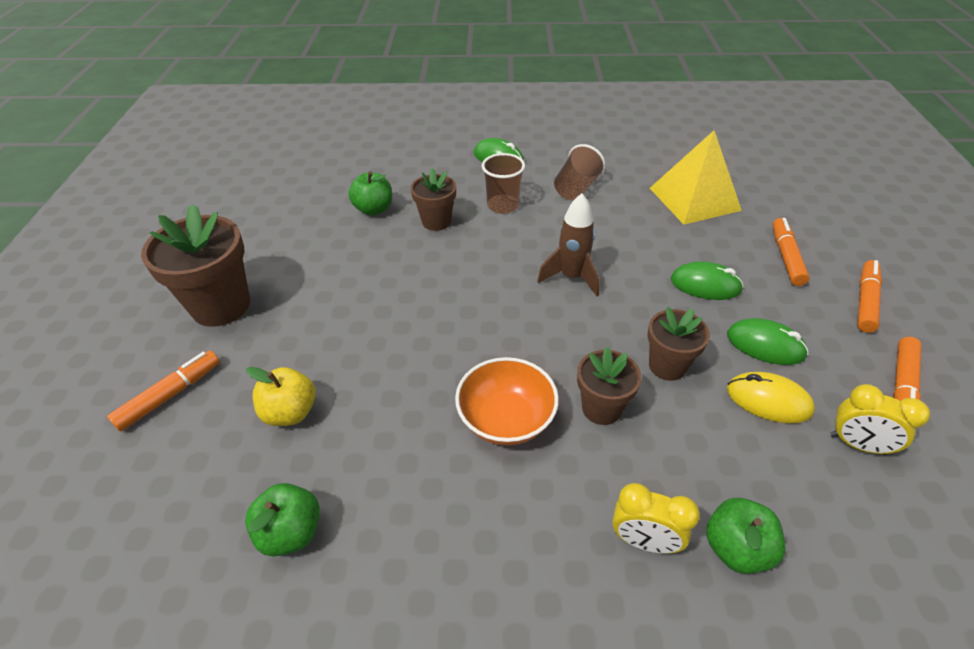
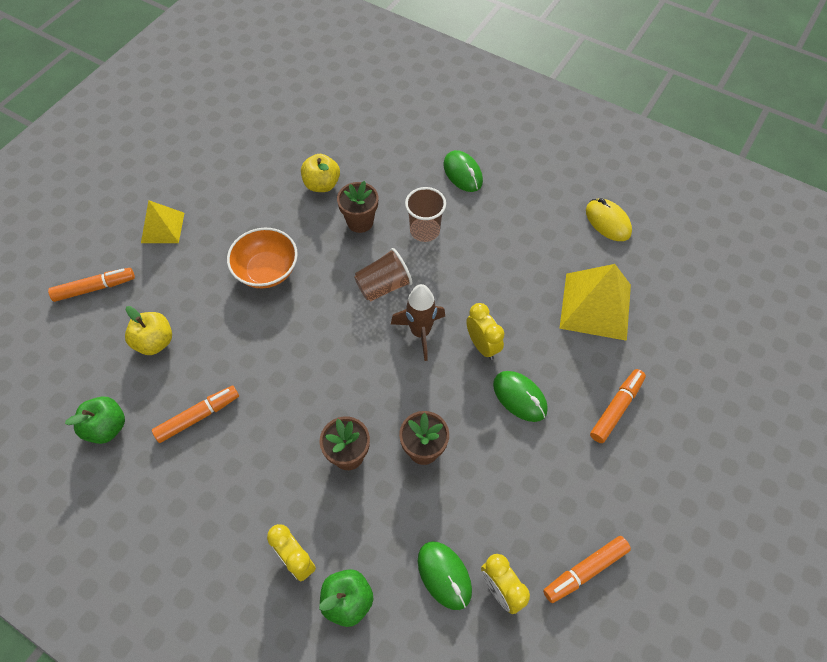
camera: 30 degrees right, 15 degrees up
(221, 306) = (163, 227): brown flower pot -> yellow pyramid
(374, 209) = (322, 184): green apple -> yellow apple
(506, 419) = (280, 425): orange bowl -> orange bowl (267, 270)
(576, 189) = (501, 242): brown cup -> brown cup (383, 286)
(635, 263) = (482, 345): none -> yellow clock
(765, 345) = (514, 476): green mouse -> green mouse (444, 575)
(768, 400) = (470, 519): yellow mouse -> yellow mouse (608, 222)
(865, 301) = (639, 486): orange marker -> orange marker (198, 416)

